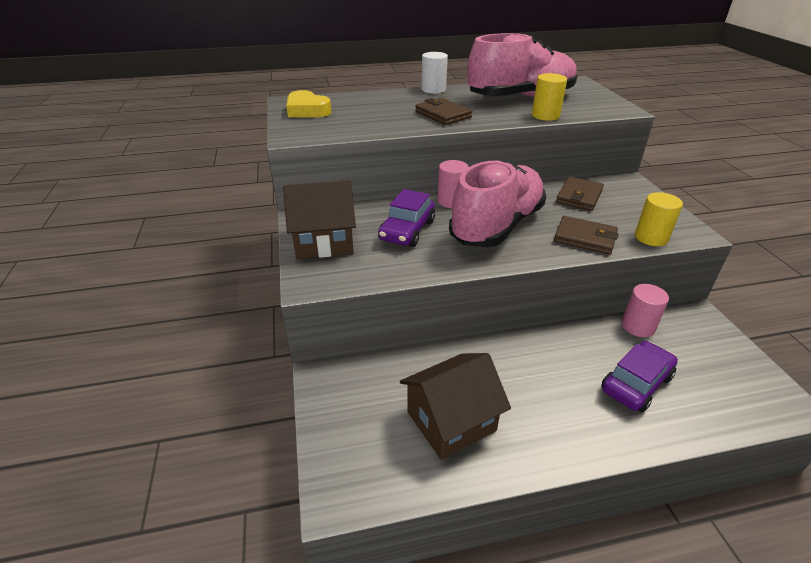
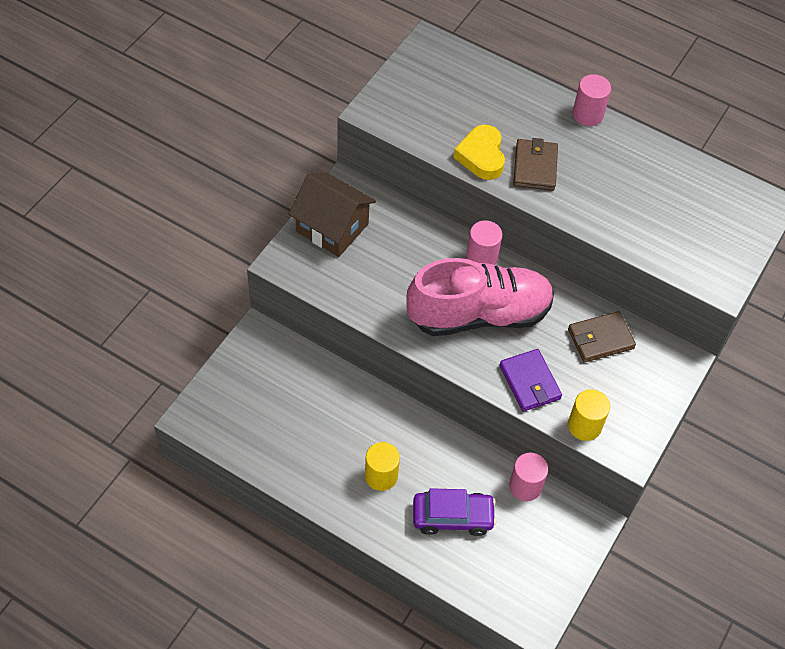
camera: 40 degrees right, 20 degrees up
(307, 110) = (427, 74): yellow heart -> yellow heart (481, 156)
(407, 230) = (404, 263): purple car -> none
(433, 90) = (587, 114): white cylinder -> pink cylinder
(451, 421) = (300, 432): brown house -> none
(521, 98) = (652, 192): pink shoe -> none
(545, 116) = (626, 238): yellow cylinder -> yellow cylinder (381, 476)
(585, 238) = (529, 382): brown wallet -> purple wallet

